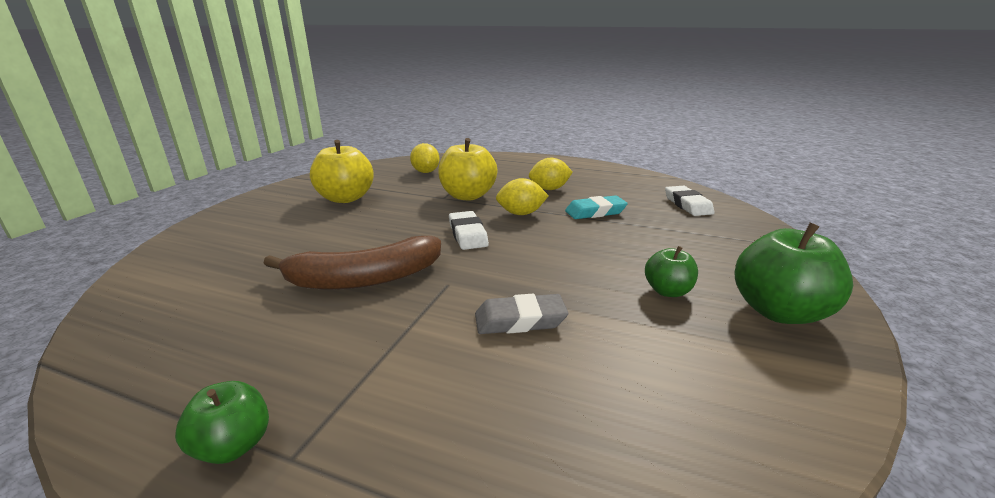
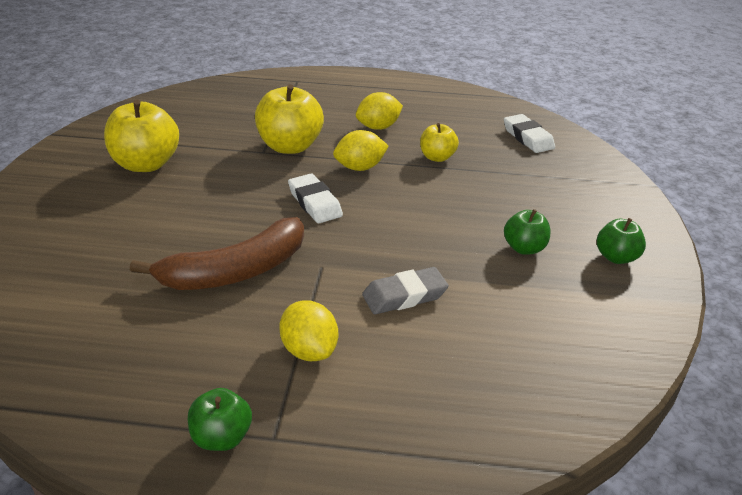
camera: 15 degrees left, 10 degrees up
(425, 172) = (221, 111): yellow lemon -> yellow lemon (309, 350)
(595, 212) = (437, 157): turquoise eraser -> yellow apple
(778, 311) = (616, 257): green apple -> green apple, size x0.56

